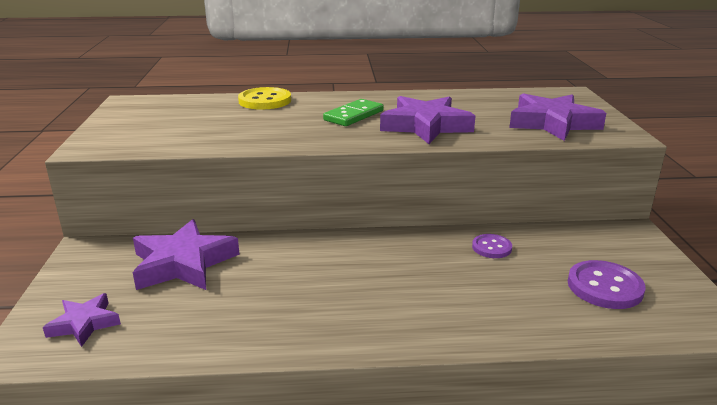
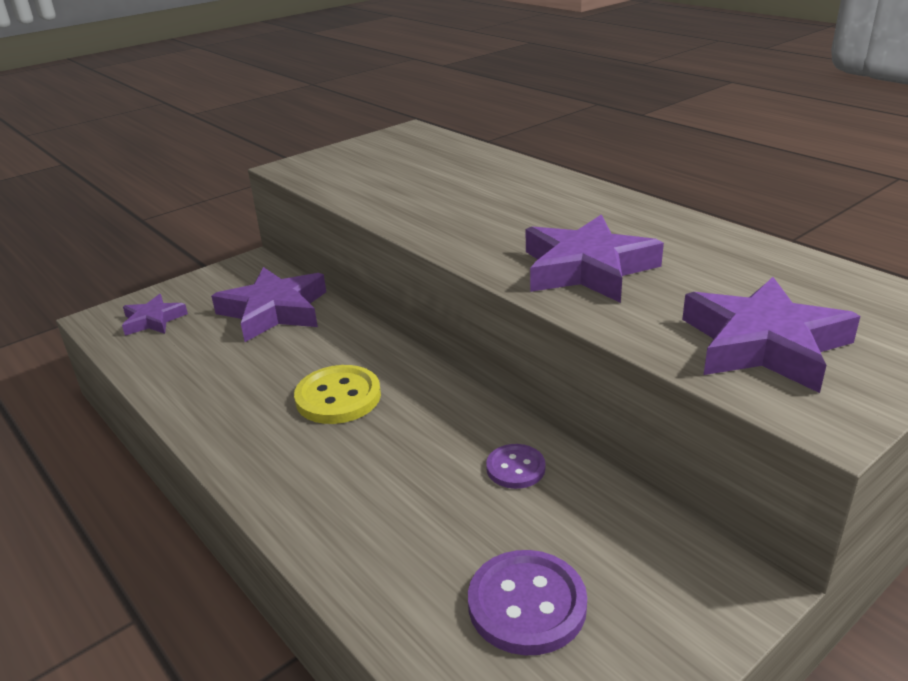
camera: 55 degrees right, 5 degrees up
(265, 101) = (512, 170): yellow button -> yellow button (338, 397)
(353, 115) = (548, 222): green domino -> none

